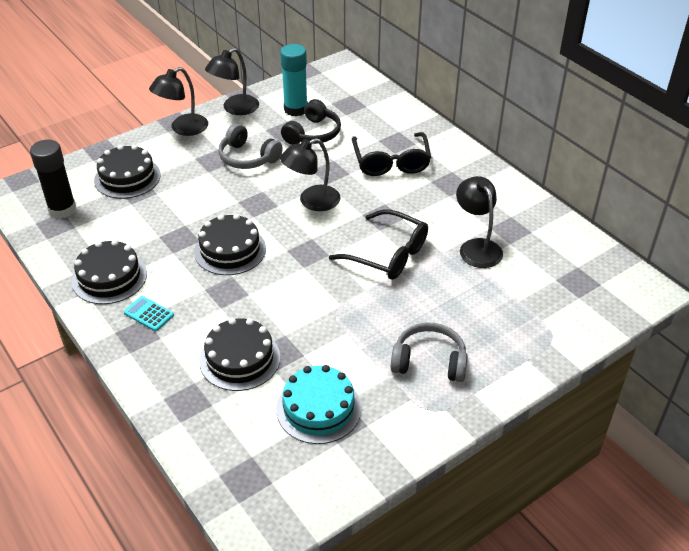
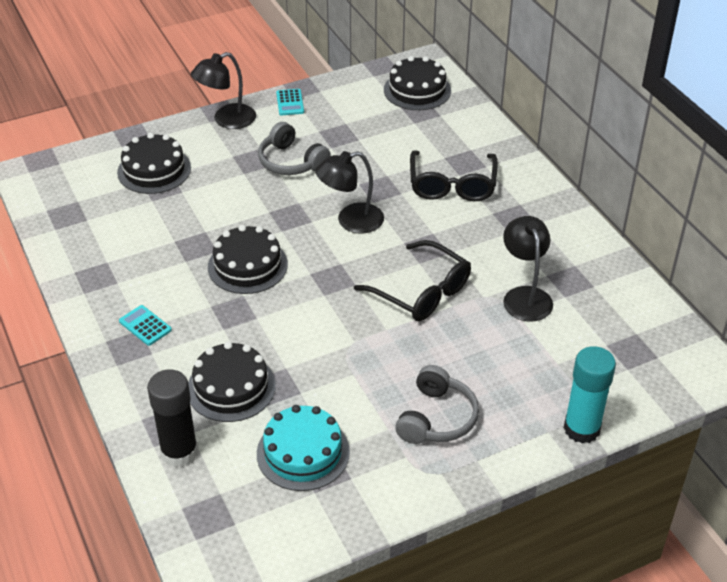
camera: 10 degrees right, 0 degrees up
(62, 209) = (77, 198): black glue stick -> black glue stick (179, 452)
(109, 277) = (112, 280): black cake -> black cake (417, 90)
(235, 109) = (290, 103): black lamp -> turquoise calculator
(295, 109) = (358, 110): turquoise glue stick -> turquoise glue stick (581, 429)
(313, 134) = (371, 142): black headphones -> none
(429, 361) = (437, 418): grey headphones -> grey headphones turned 90 degrees clockwise

